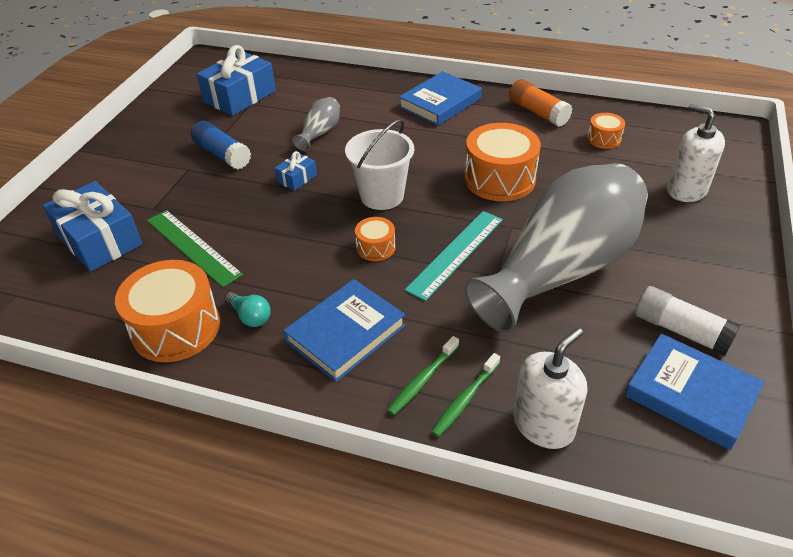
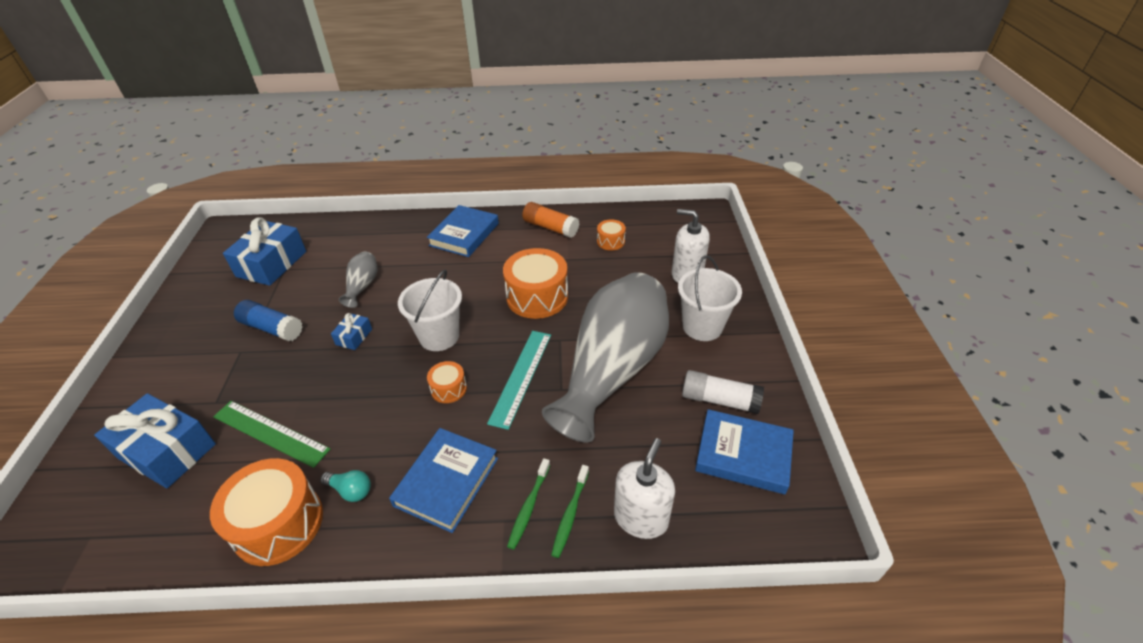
camera: 20 degrees left, 0 degrees up
(686, 249) = (702, 327): none -> white bucket

